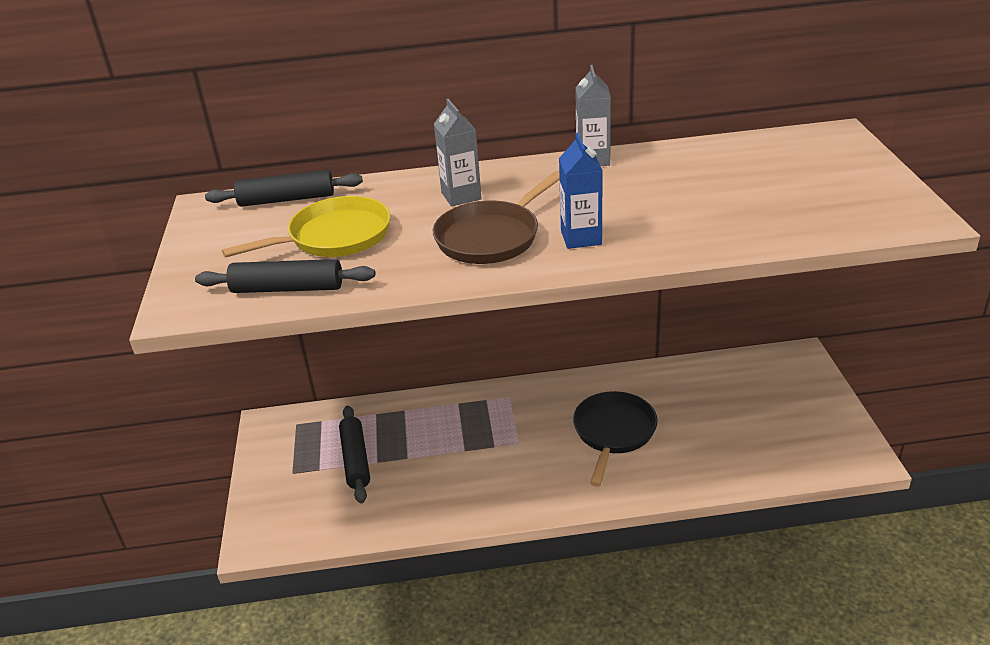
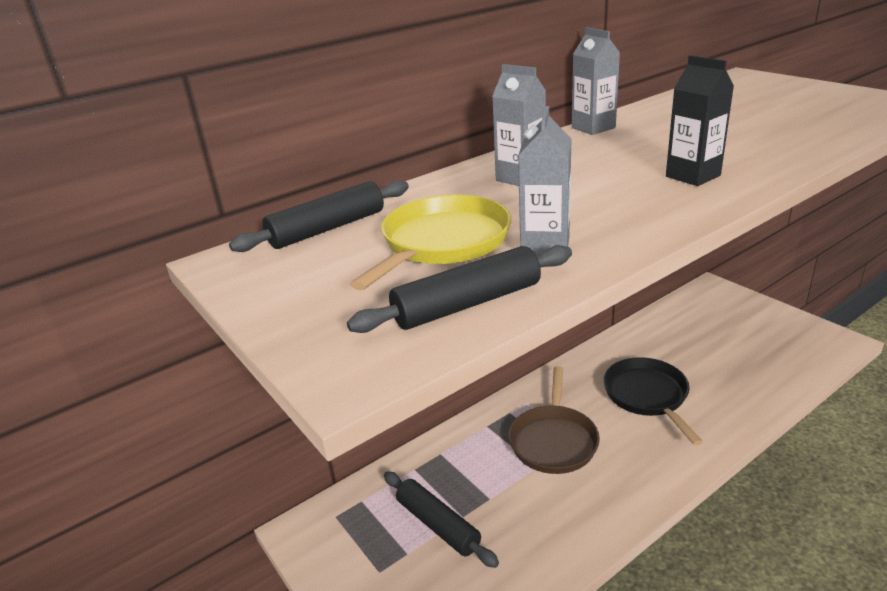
camera: 30 degrees left, 5 degrees down
(388, 263) = (545, 247): none -> grey carton
(491, 237) = (610, 197): brown pan -> brown pan (553, 440)
(581, 238) = (693, 176): blue carton -> black carton

